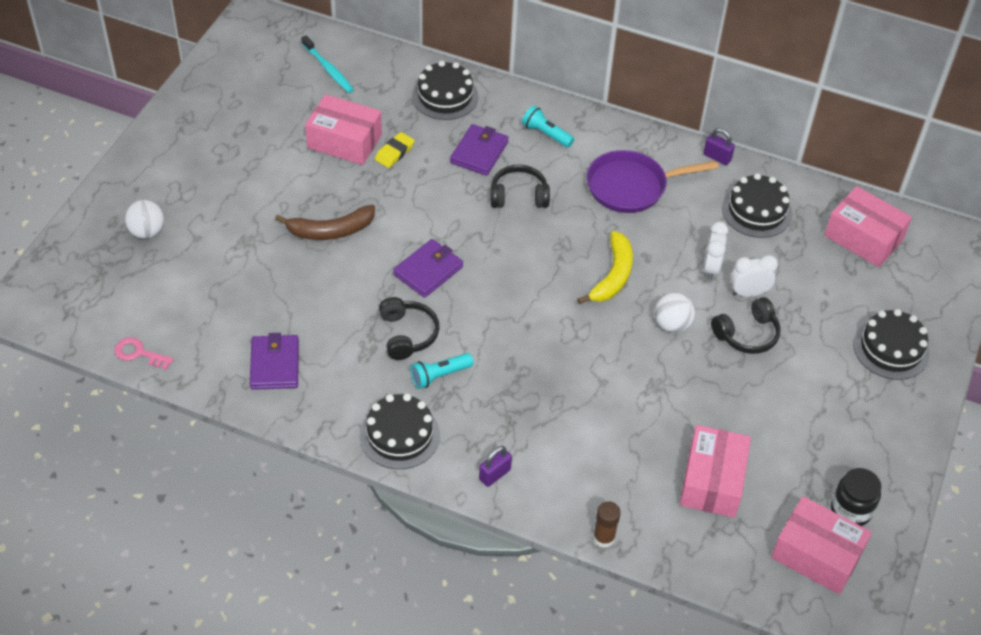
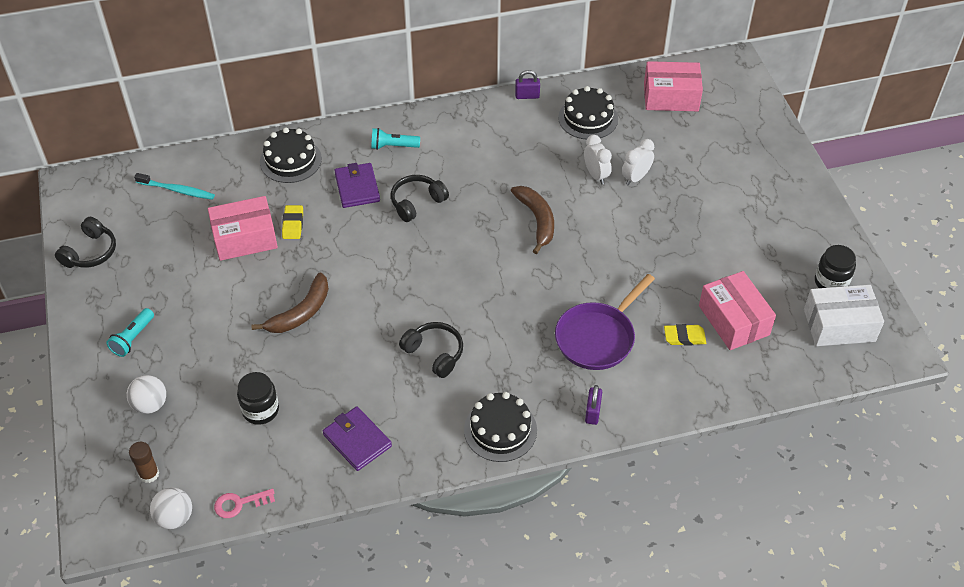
camera: 35 degrees left, 0 degrees up
(224, 290) = (260, 410): none -> black jar
(428, 271) = (404, 297): purple wallet -> none
(439, 376) = (486, 368): turquoise flashlight -> turquoise flashlight (133, 338)
(604, 538) = (704, 406): brown glue stick -> brown glue stick (149, 474)
(613, 275) = (537, 220): yellow banana -> brown banana
(631, 186) = (489, 149): purple pan -> purple pan (598, 337)
(647, 465) = (684, 337): none -> yellow eraser
(672, 324) = (608, 230): white ball -> white ball (175, 518)
(747, 334) = (661, 207): black headphones -> black headphones (90, 252)
(816, 555) = (839, 325): pink box -> white box
(891, 349) = (755, 161): black cake -> none

